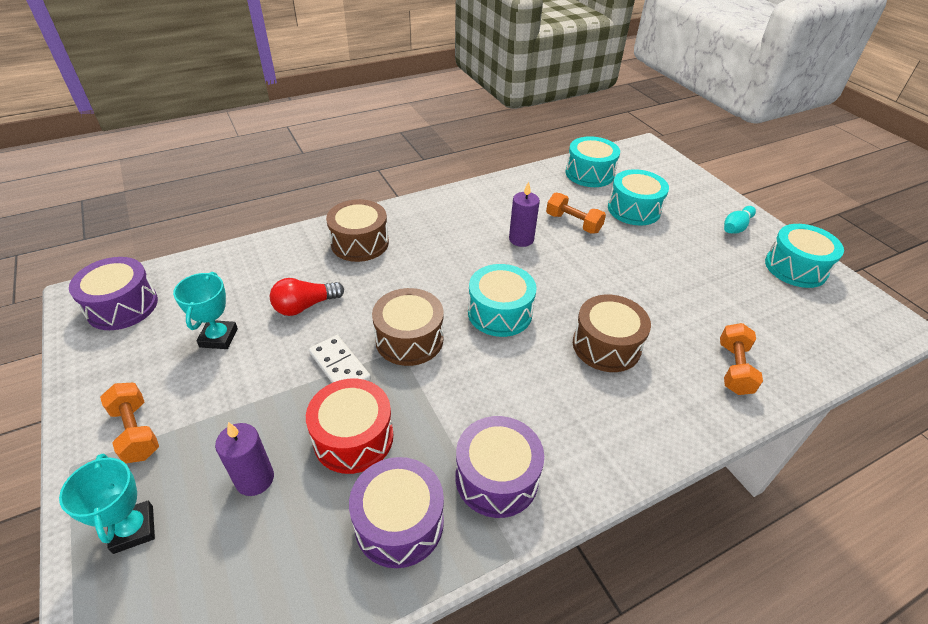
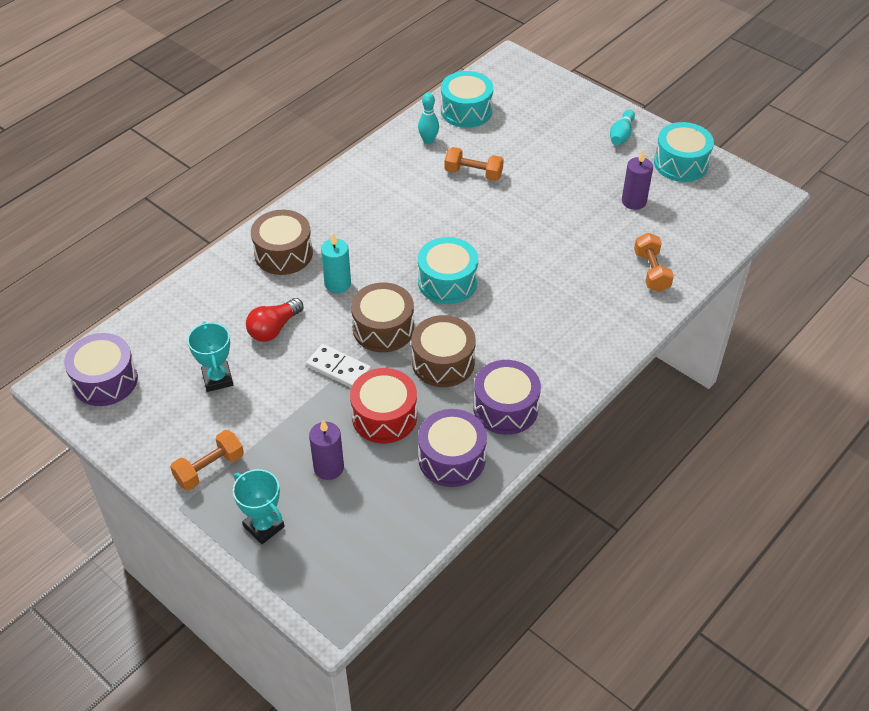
camera: 20 degrees left, 5 degrees up
(136, 431) = (209, 468): orange dumbbell -> orange dumbbell turned 75 degrees counterclockwise
(391, 283) = (337, 284): none -> turquoise candle
(521, 239) = (433, 205): purple candle -> purple candle (634, 201)
(543, 188) = (428, 141): none -> turquoise bowling pin
(606, 345) = (547, 283): brown drum -> brown drum (443, 362)
(634, 209) = (523, 142): turquoise drum -> none

